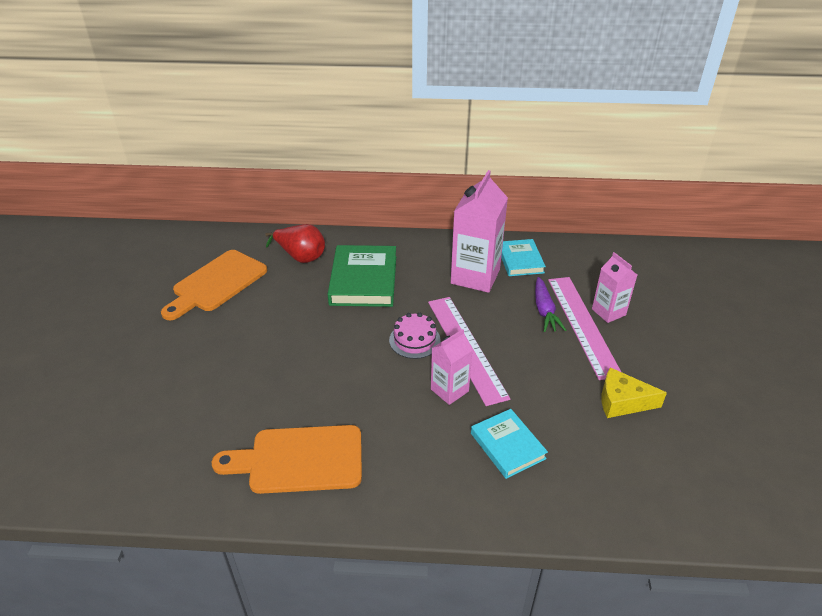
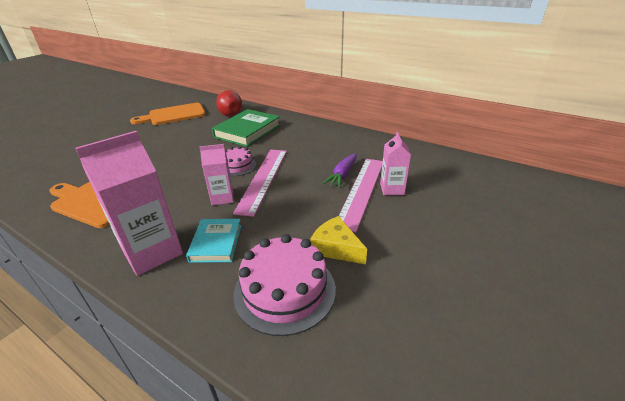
camera: 30 degrees right, 5 degrees down
(475, 276) = (317, 145): pink carton -> pink carton (152, 252)
(520, 260) = (358, 145): turquoise book -> none
(622, 463) = (284, 290): none -> pink cake

